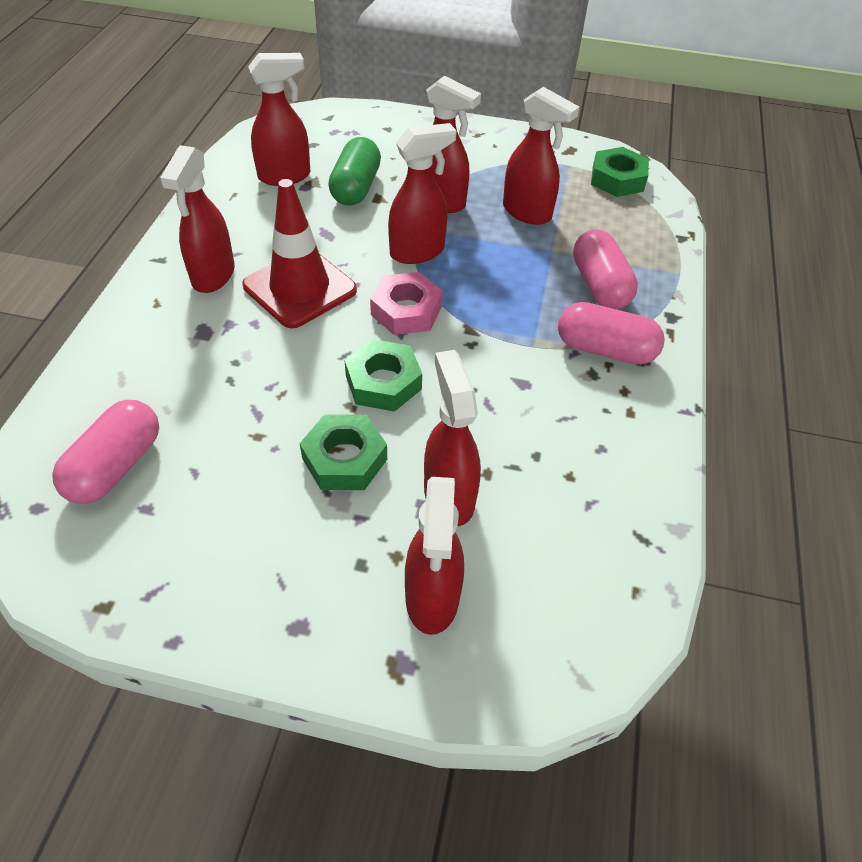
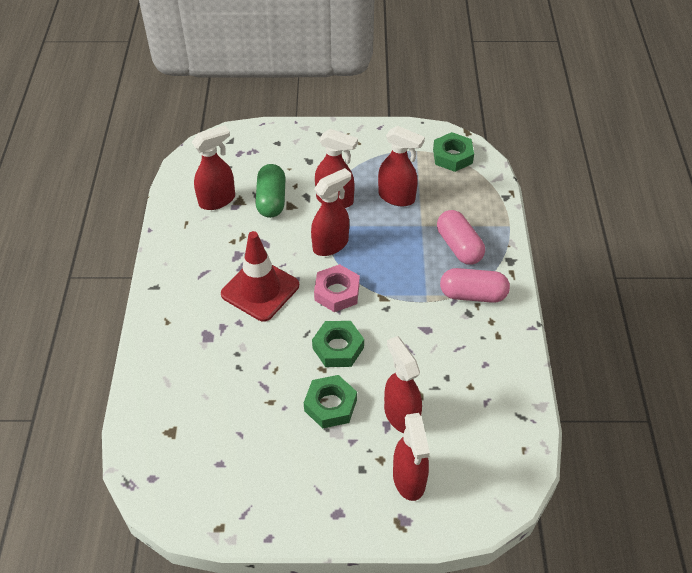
camera: 10 degrees left, 0 degrees up
(116, 466) = (189, 441): pink capsule -> none
(213, 276) = (197, 292): red spray bottle -> none

